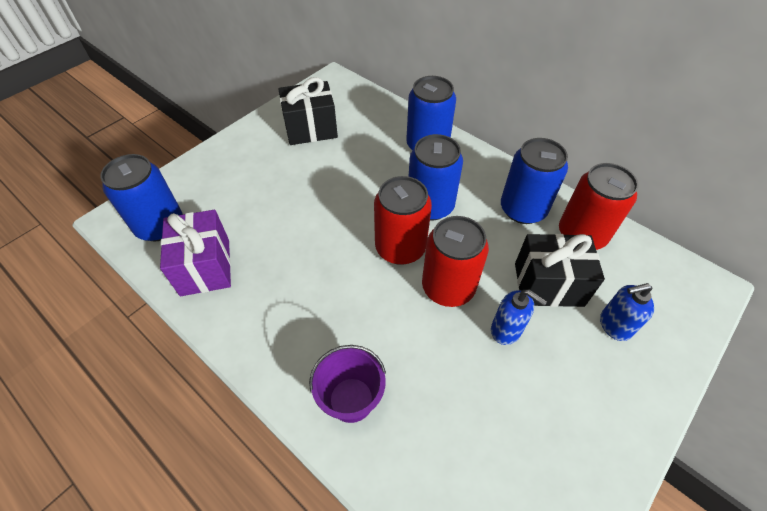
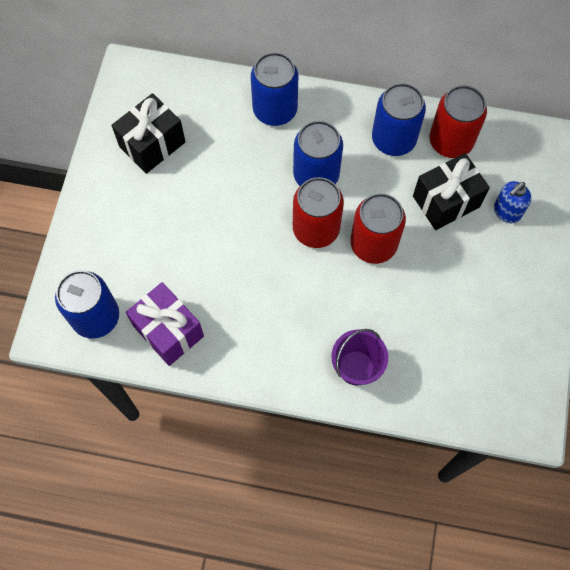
camera: 30 degrees left, 15 degrees up
(506, 330) = (434, 257): blue soap dispenser -> none

